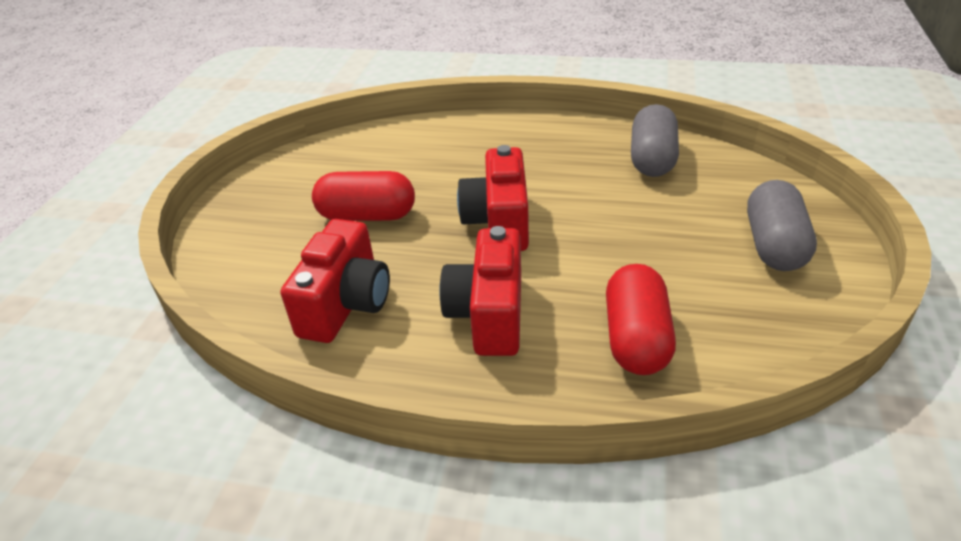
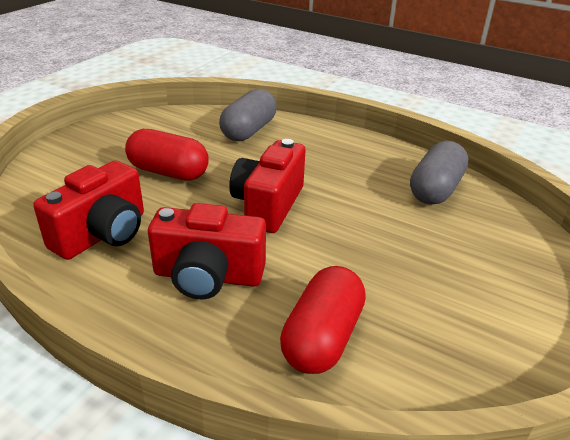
camera: 15 degrees right, 5 degrees down
(489, 314) = (208, 276): red camera -> red camera turned 105 degrees counterclockwise
(774, 245) = (508, 294): grey capsule -> grey capsule (248, 131)

